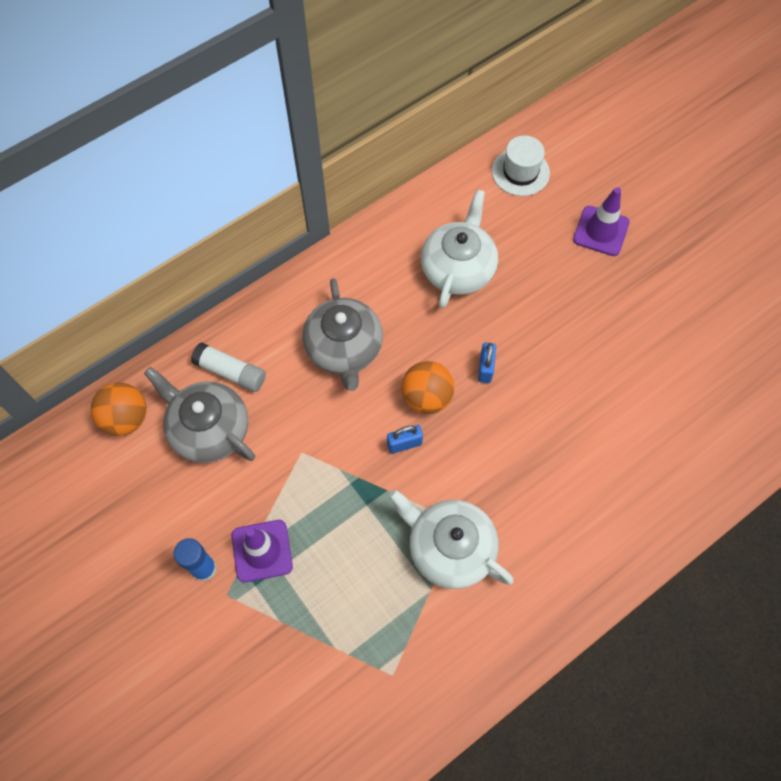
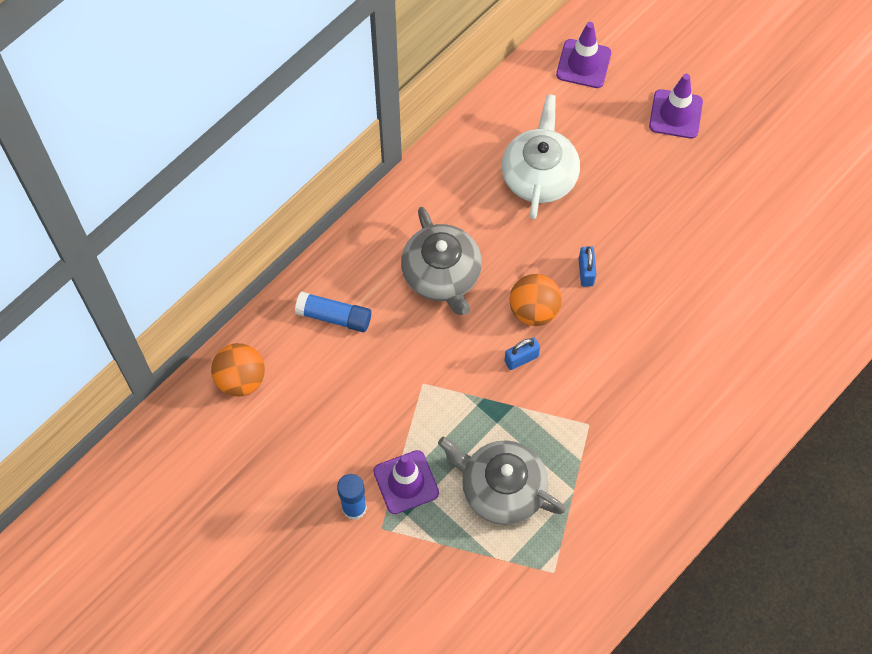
camera: 10 degrees left, 0 degrees up
(208, 429) = (326, 376): grey teapot -> grey teapot (501, 488)
(231, 372) = (334, 316): white glue stick -> blue glue stick
(449, 548) = (584, 449): white teapot -> none
(520, 172) = (583, 64): white hat -> purple traffic cone

